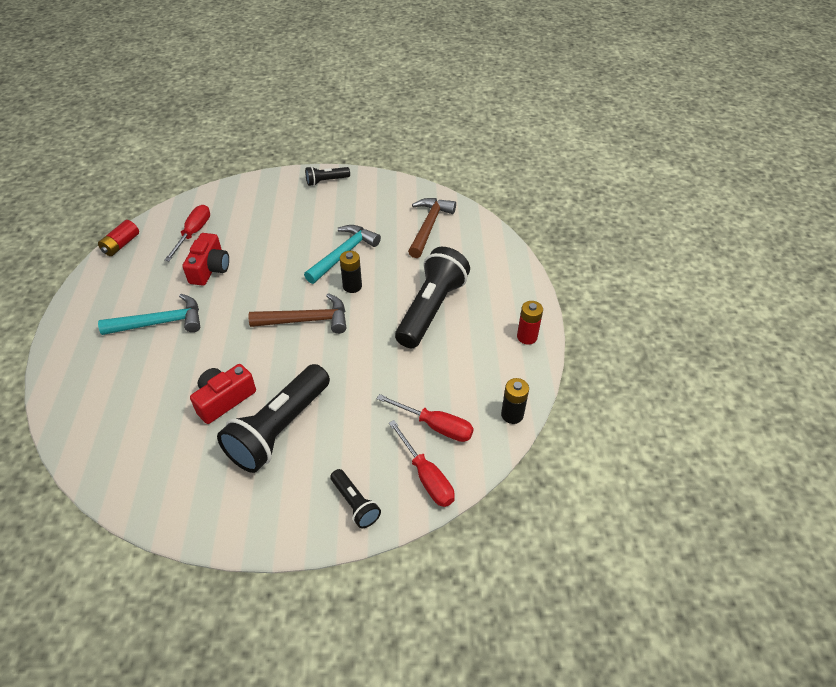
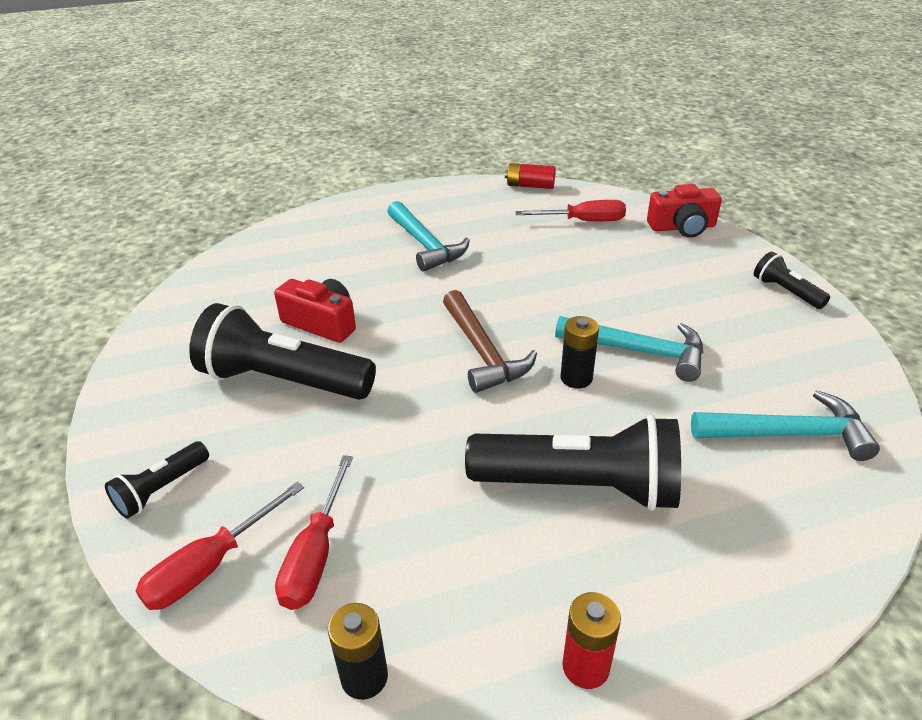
camera: 75 degrees right, 10 degrees down
(210, 269) = (530, 250): red camera -> red camera (682, 227)
(429, 226) = (788, 434): brown hammer -> turquoise hammer

